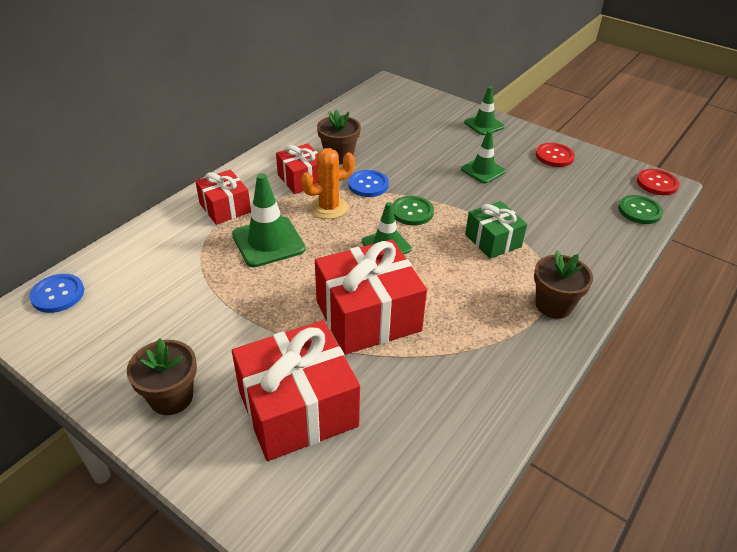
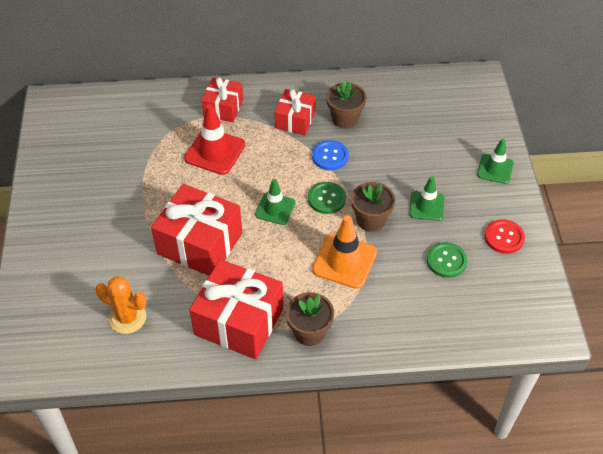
camera: 50 degrees right, 10 degrees up
(58, 294) = (80, 103): blue button -> none
(171, 397) = (59, 205): brown flower pot -> brown flower pot (371, 220)
(268, 242) = (215, 151): green traffic cone -> red traffic cone
(298, 408) = (99, 261): red gift -> red gift (239, 321)
(329, 208) = (281, 154): orange cactus -> orange cactus (127, 318)
(493, 240) = (344, 261): green gift -> orange traffic cone
(639, 211) = (489, 330): green button -> green button (446, 261)
(657, 183) = (547, 324): red button -> none

